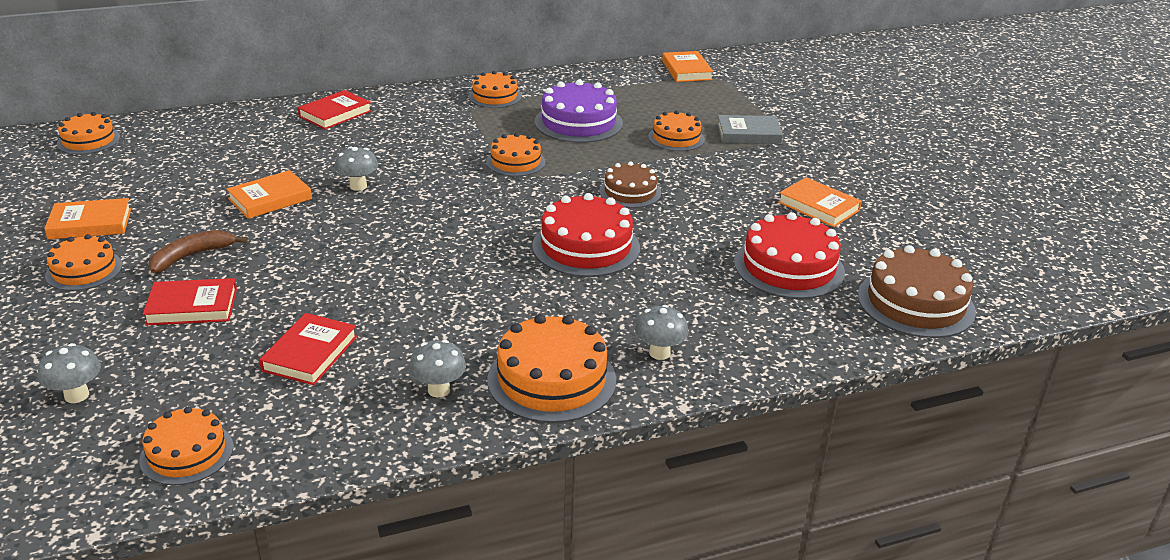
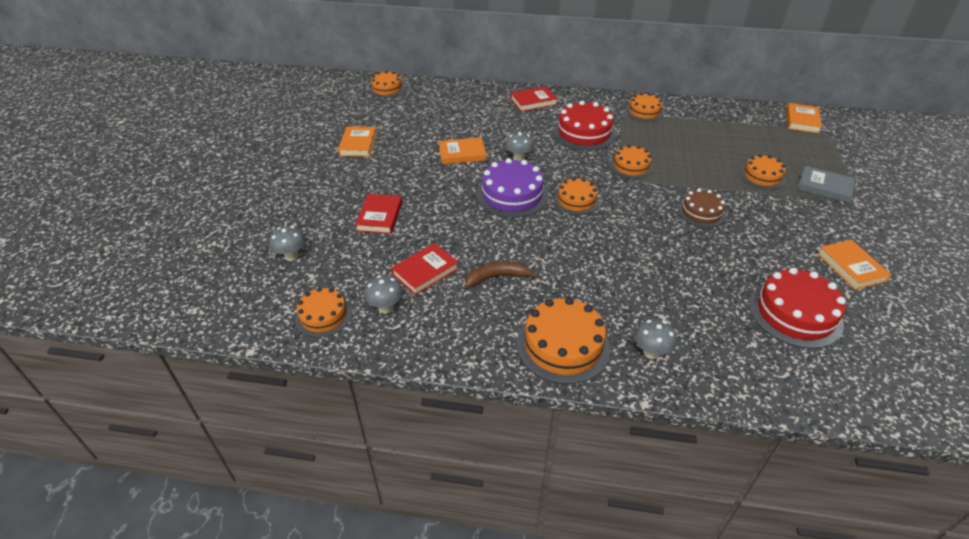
camera: 30 degrees right, 10 degrees up
(84, 270) = (338, 174): orange cake -> orange cake (576, 200)
(90, 223) = (358, 144): orange book -> orange book turned 75 degrees clockwise
(192, 256) = (398, 181): brown banana -> brown banana (497, 277)
(192, 307) = (379, 216): red book -> red book turned 75 degrees clockwise
(439, 390) = (486, 326): grey mushroom -> grey mushroom (385, 307)
(578, 122) = (693, 146): purple cake -> purple cake (512, 195)
(586, 247) = (644, 247): red cake -> red cake (584, 133)
(915, 303) = (893, 383): brown cake -> none

